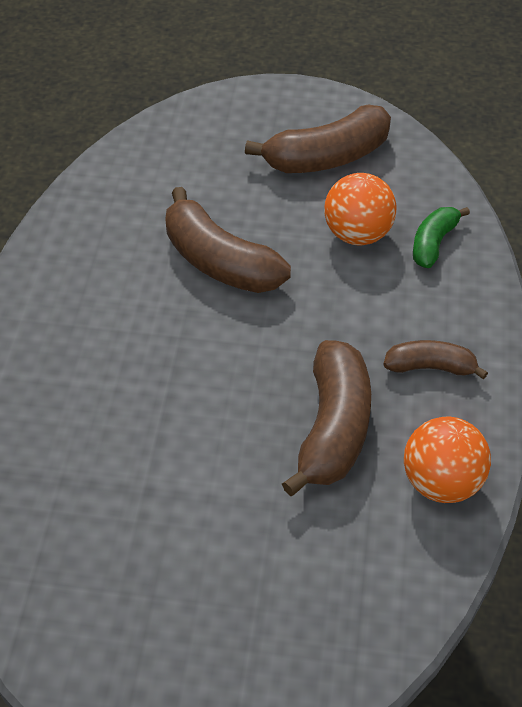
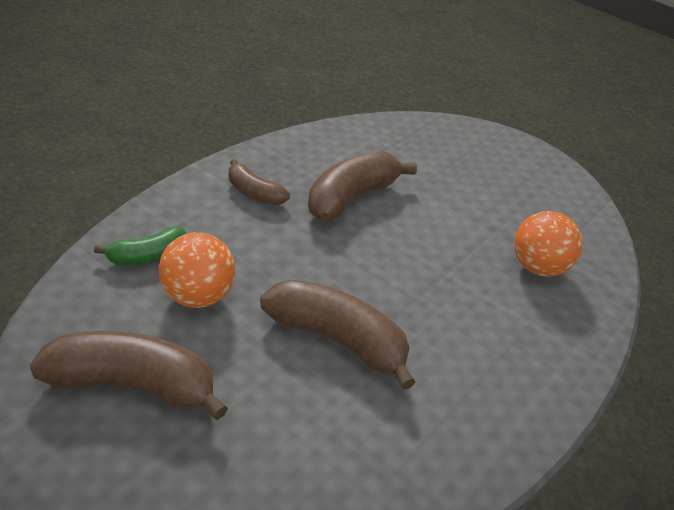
camera: 155 degrees left, 10 degrees down
(219, 261) = (337, 340): brown banana -> brown banana turned 45 degrees counterclockwise
(441, 483) = (314, 150): orange ball -> orange ball (537, 267)

